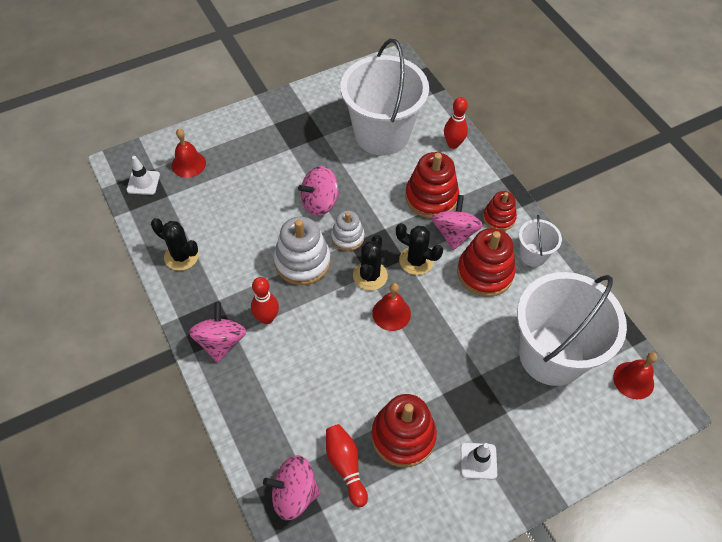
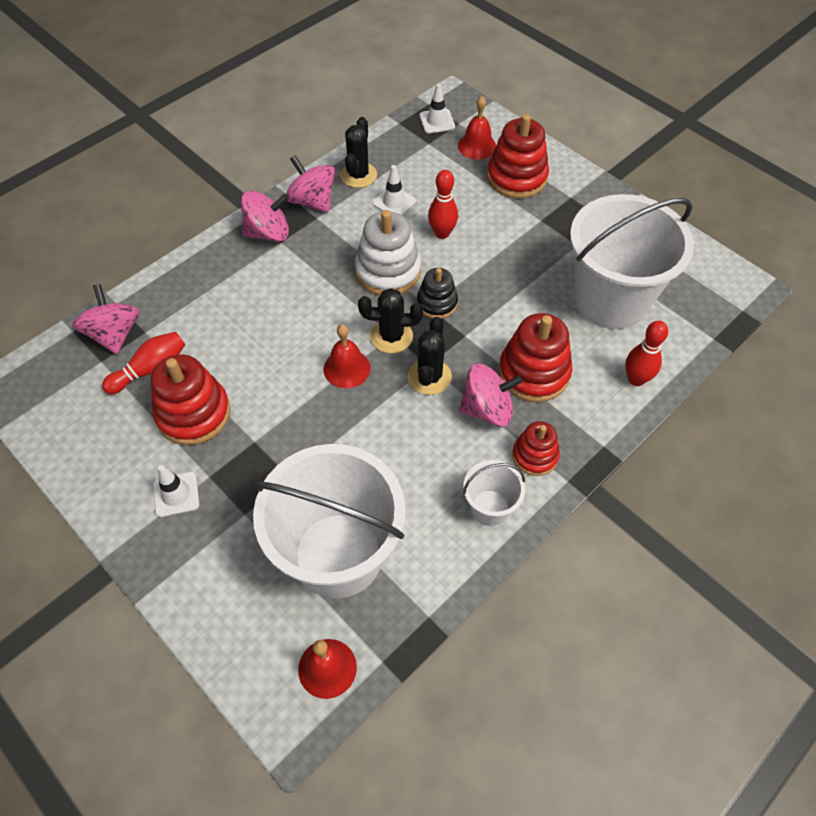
camera: 75 degrees right, 0 degrees up
(226, 238) = (394, 202): none -> white traffic cone
(267, 318) = (306, 261): red bowling pin -> red bowling pin (442, 233)
(319, 203) = (475, 266): pink spinning top -> pink spinning top (312, 201)
(347, 237) = (437, 303): white stacking toy -> black stacking toy
(485, 273) = (439, 455): red stacking toy -> red stacking toy (517, 177)

